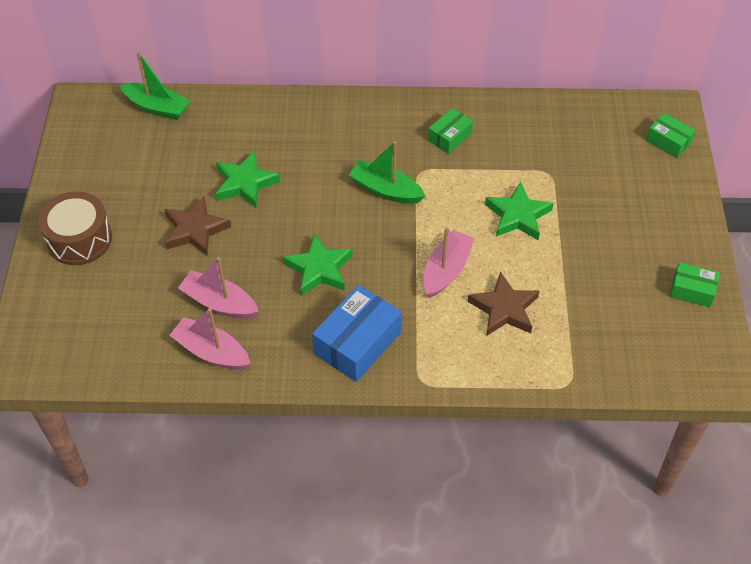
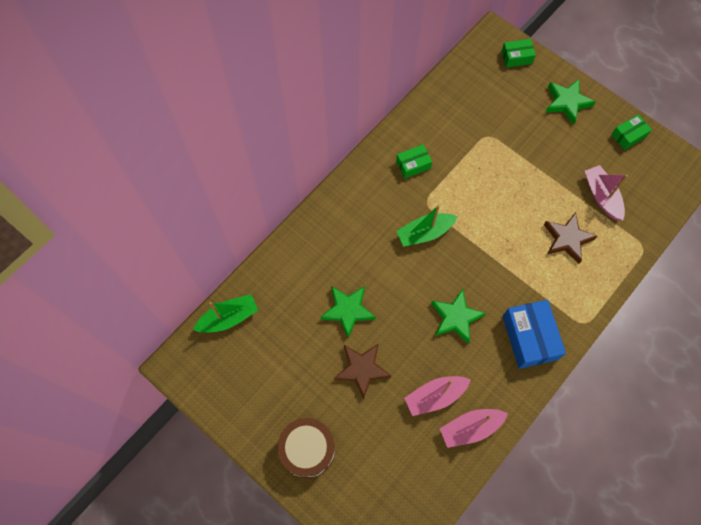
camera: 50 degrees left, 15 degrees up
(446, 270) = (514, 247): pink boat -> pink boat (601, 196)
(449, 137) = (413, 165): green box -> green box turned 75 degrees clockwise
(518, 216) = (505, 178): green star -> green star (567, 102)

